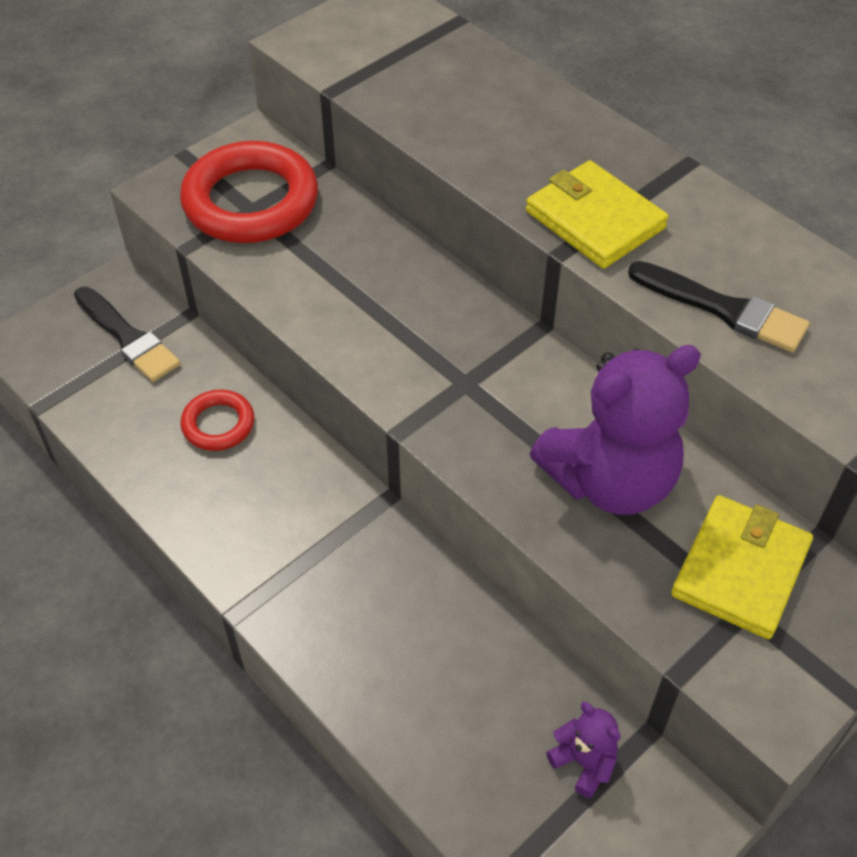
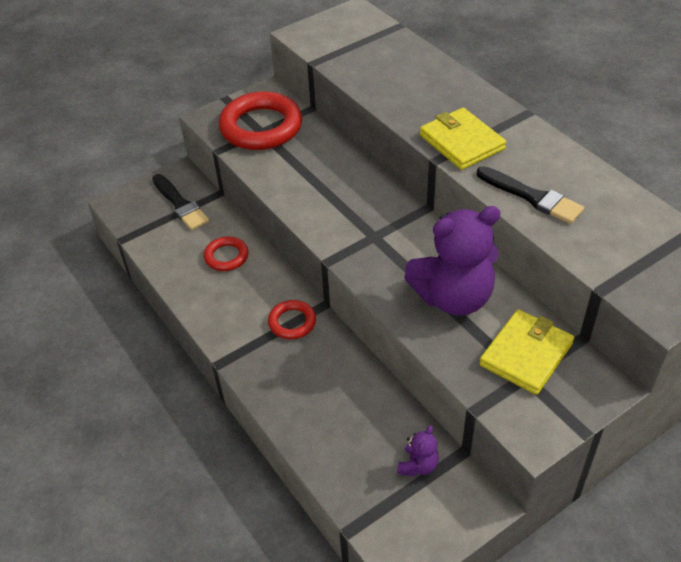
camera: 10 degrees right, 5 degrees down
(343, 531) = (292, 322): none -> red ring
(584, 762) = (418, 465): purple teddy bear -> purple teddy bear turned 60 degrees clockwise

